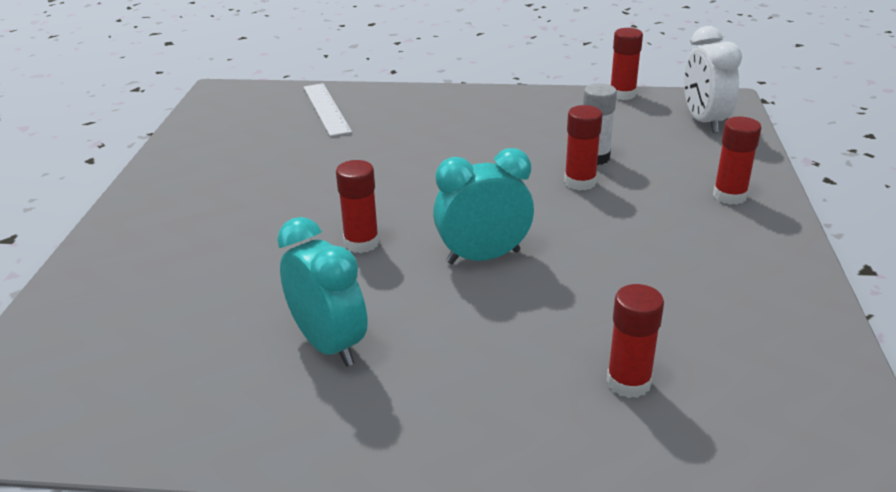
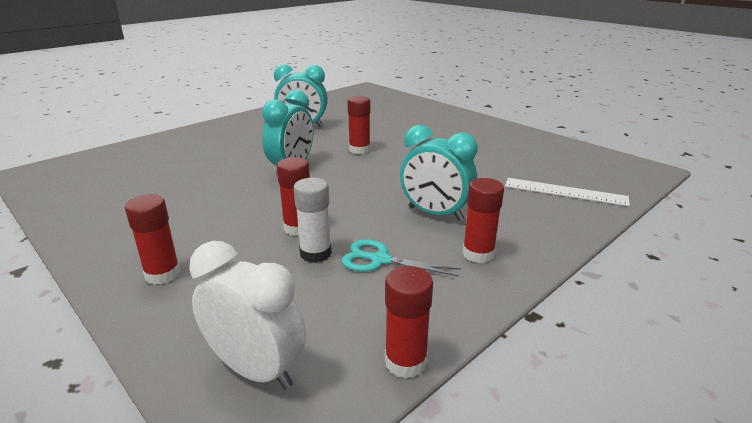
camera: 130 degrees right, 5 degrees down
(455, 141) = (435, 214): none -> turquoise clock
(557, 134) = (380, 260): none -> turquoise scissors
(628, 382) = (163, 159): red glue stick -> red glue stick (478, 254)

